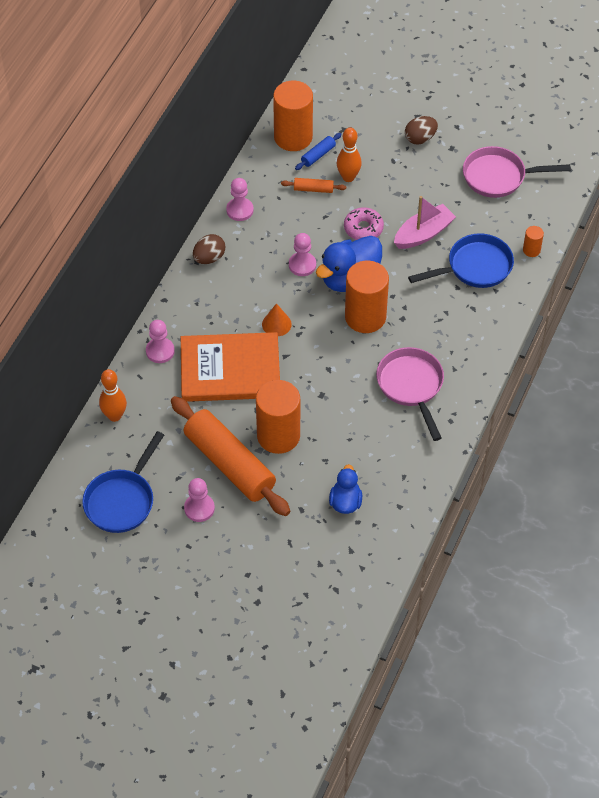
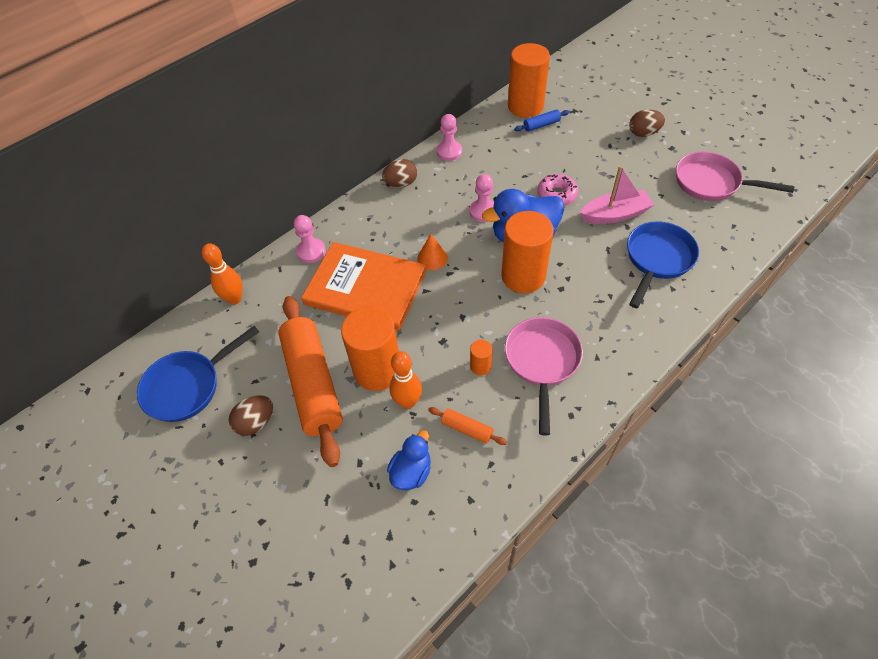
camera: 25 degrees right, 0 degrees up
(199, 508) = (256, 422): pink pawn -> brown egg
(313, 189) = (524, 151): orange rolling pin -> orange rolling pin (466, 429)
(348, 177) = (561, 149): orange bowling pin -> orange bowling pin (408, 402)
(474, 267) = (657, 259): blue pan -> blue pan turned 60 degrees counterclockwise
(531, 250) = (725, 259): orange cylinder -> orange cylinder (480, 366)

